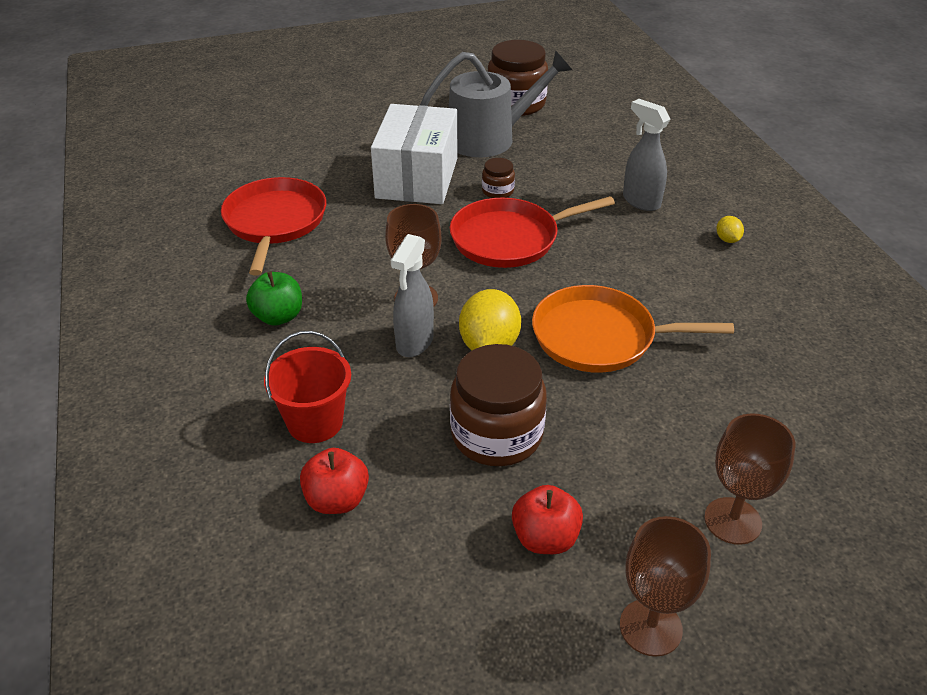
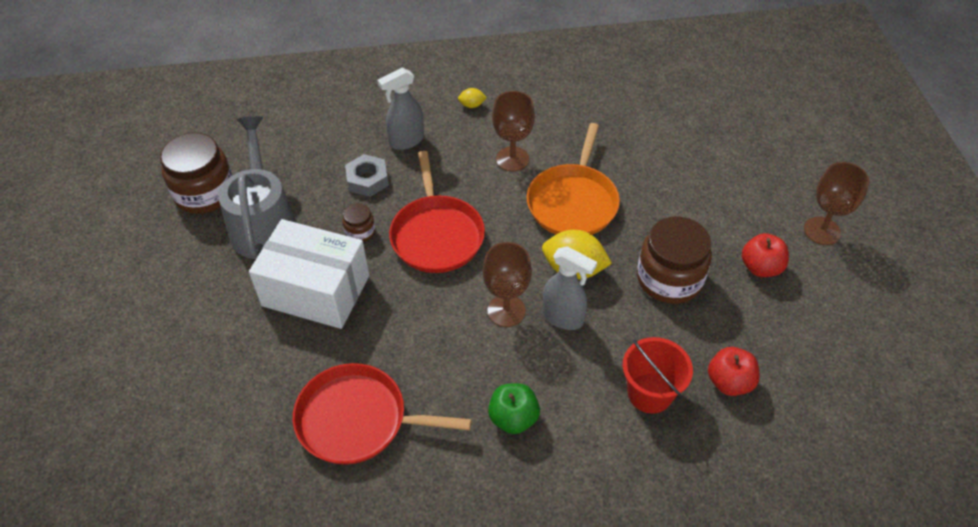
camera: 80 degrees left, 10 degrees up
(571, 185) = (367, 180): none -> grey nut
(732, 521) = (745, 176): brown goblet -> brown goblet (512, 159)

